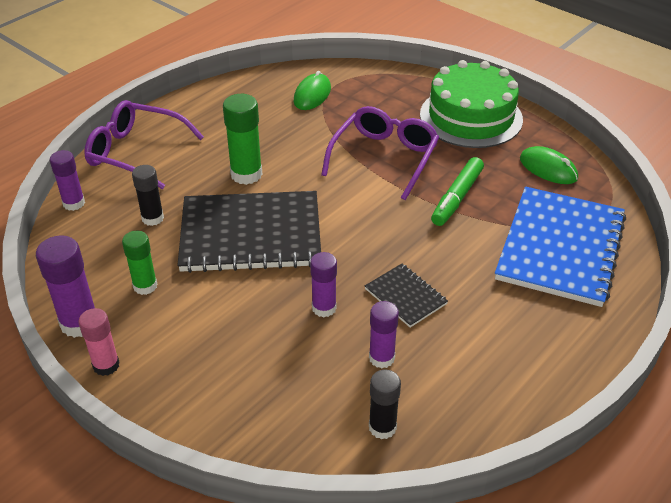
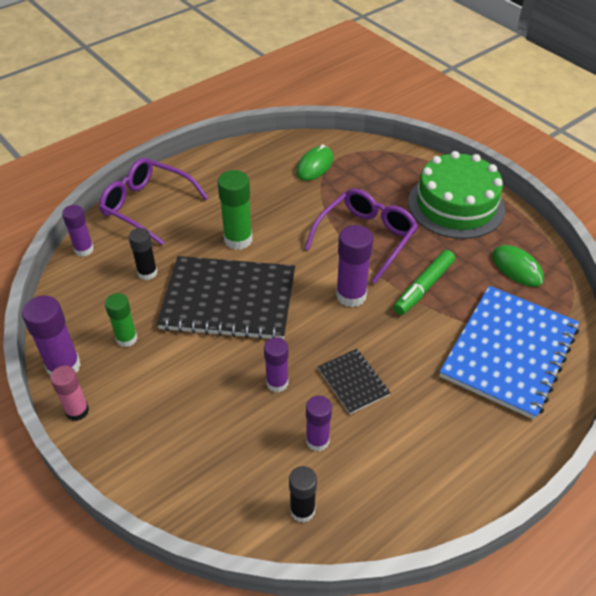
camera: 10 degrees right, 5 degrees up
(382, 214) = (351, 295): none -> purple glue stick

